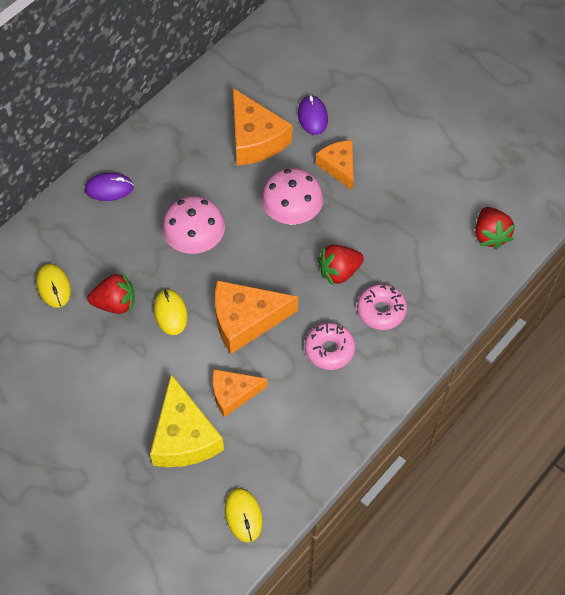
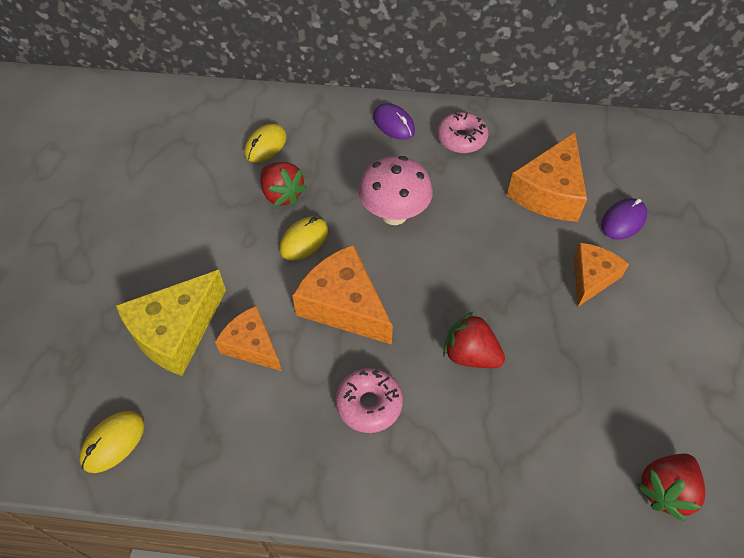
camera: 55 degrees right, 5 degrees down
(292, 215) = (496, 271): pink mushroom -> none
(381, 310) = (459, 427): pink donut -> pink donut (461, 139)

